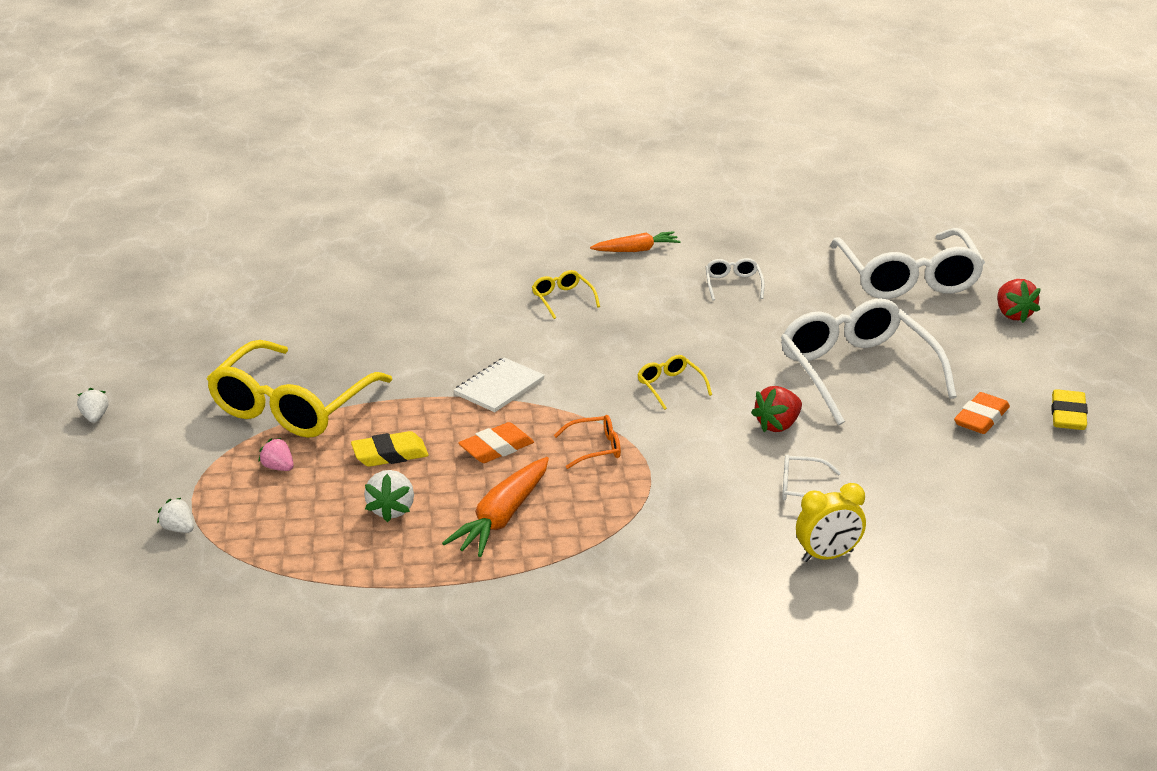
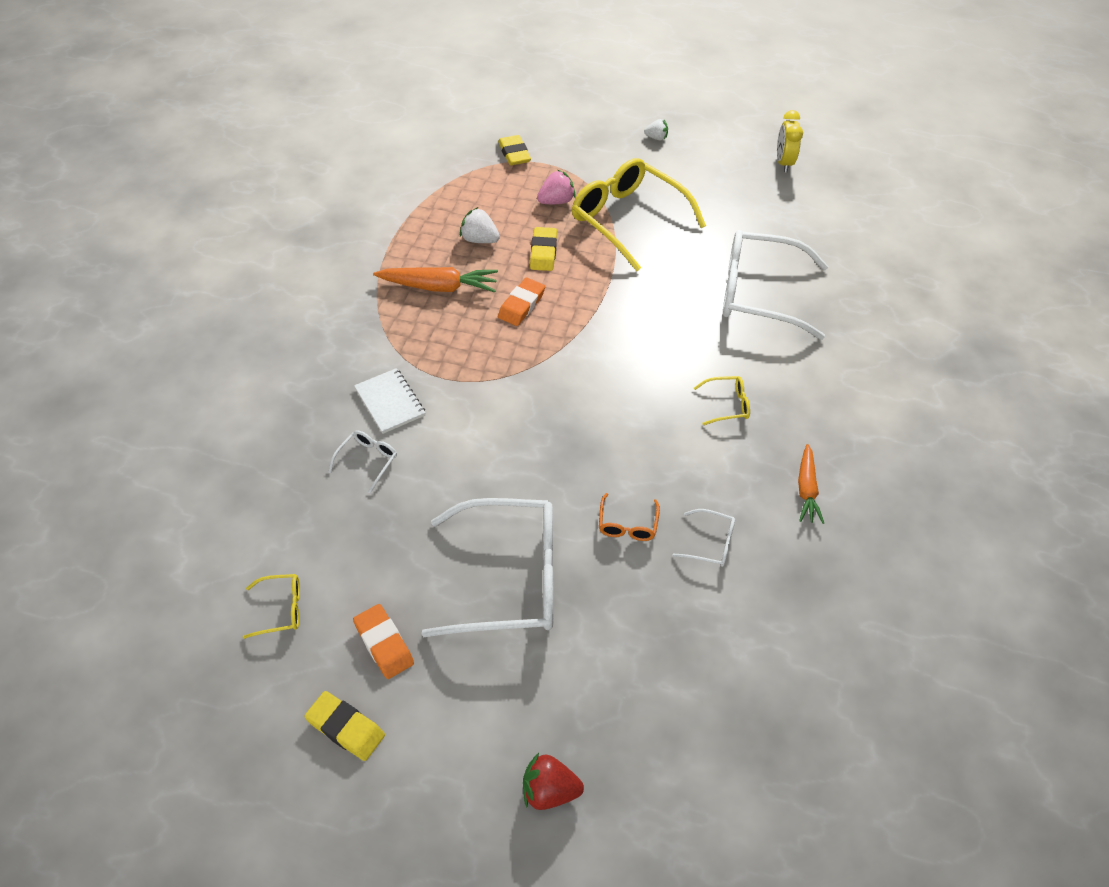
camera: 110 degrees right, 20 degrees up
(178, 529) = (514, 154): white strawberry -> yellow eraser
(278, 467) = (556, 201): pink strawberry -> pink strawberry, size x1.51
(496, 448) = (521, 305): orange eraser -> orange eraser turned 45 degrees clockwise
(499, 387) = (602, 327): white notebook -> white notebook (390, 402)
(502, 518) = (439, 287): orange carrot -> orange carrot turned 135 degrees clockwise
(595, 448) = (491, 357): orange glasses -> orange glasses (627, 525)
(670, 386) = (553, 430): yellow glasses -> yellow glasses (281, 609)
(778, 425) = (459, 481): red strawberry -> none
(828, 556) = (282, 442): yellow clock -> yellow clock (783, 163)
(908, 278) = (668, 718): white glasses -> white glasses (758, 293)

